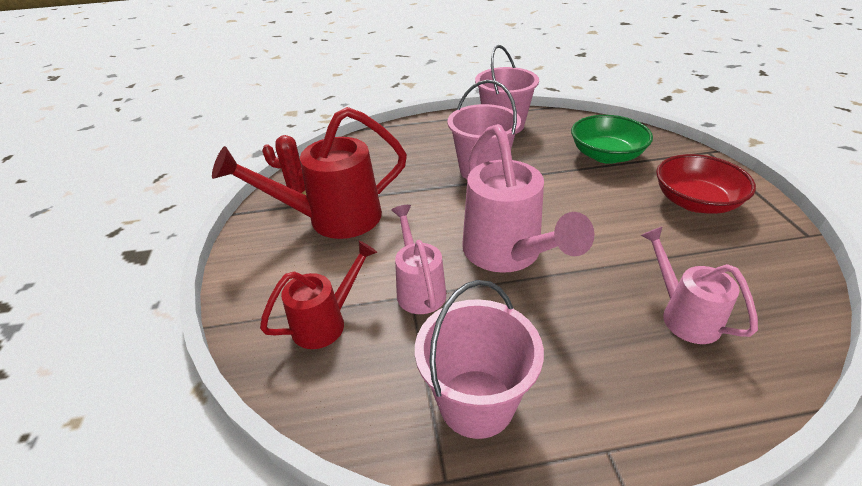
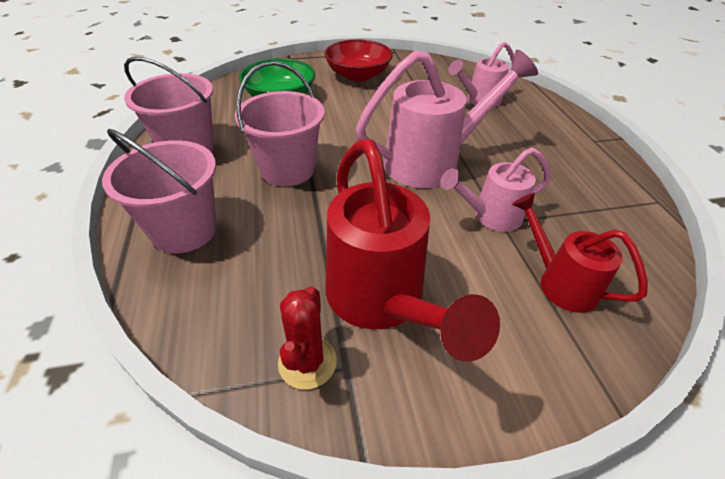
camera: 95 degrees left, 5 degrees up
(476, 403) = (593, 186): pink bucket -> pink bucket (184, 230)

